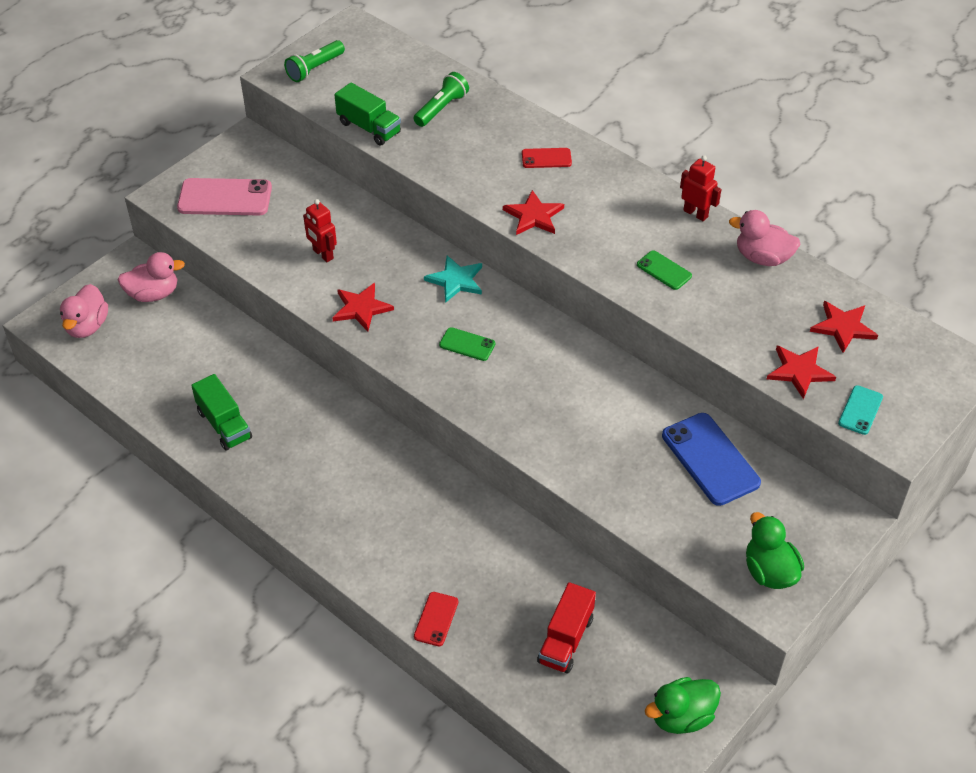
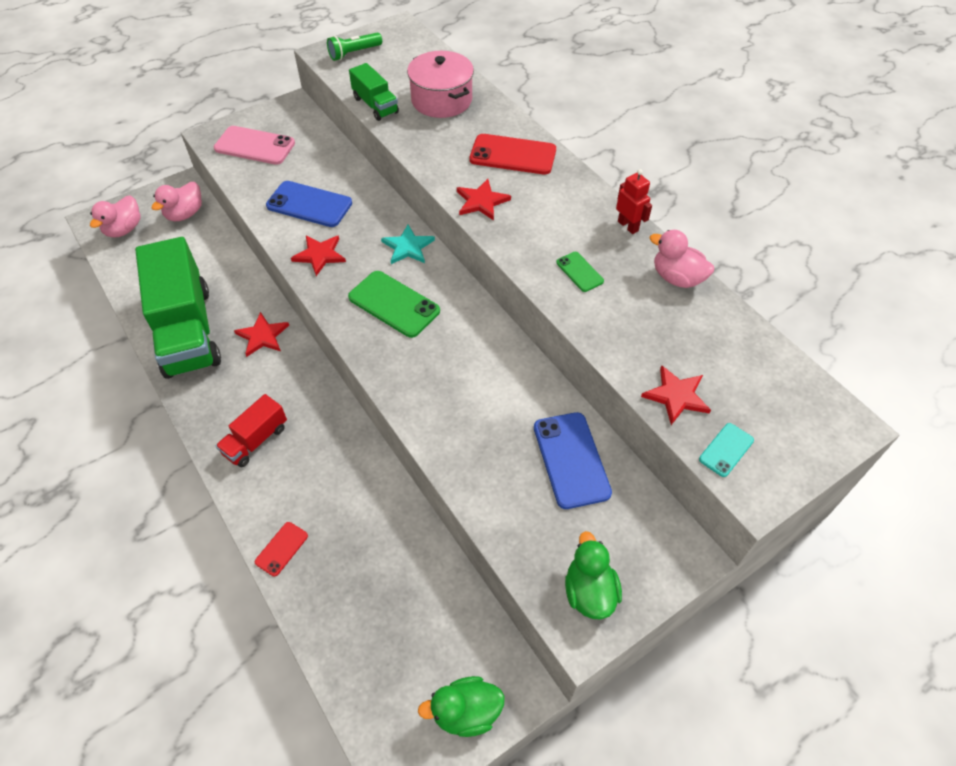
camera: 15 degrees right, 5 degrees up
(153, 294) = (185, 214): pink duck -> pink duck turned 120 degrees clockwise
(224, 424) = (187, 330): green truck -> green truck, size x2.10
(323, 254) = (309, 204): red robot -> blue phone
(441, 108) = (441, 100): green flashlight -> pink pot
(467, 344) = (394, 304): green phone -> green phone, size x1.89
(546, 158) = (513, 155): red phone -> red phone, size x1.89
(566, 640) = (387, 600): red truck -> red truck (256, 440)
(843, 327) = (734, 361): red star -> red star (262, 336)

